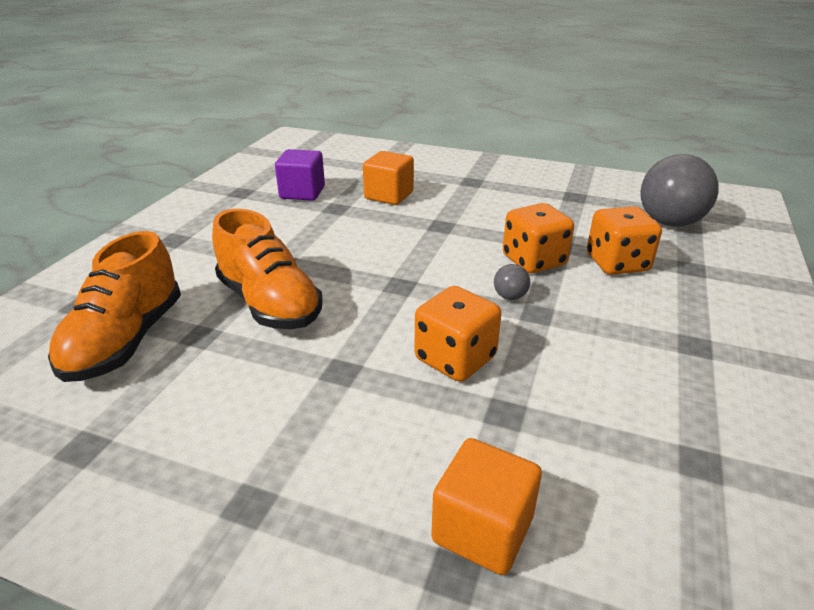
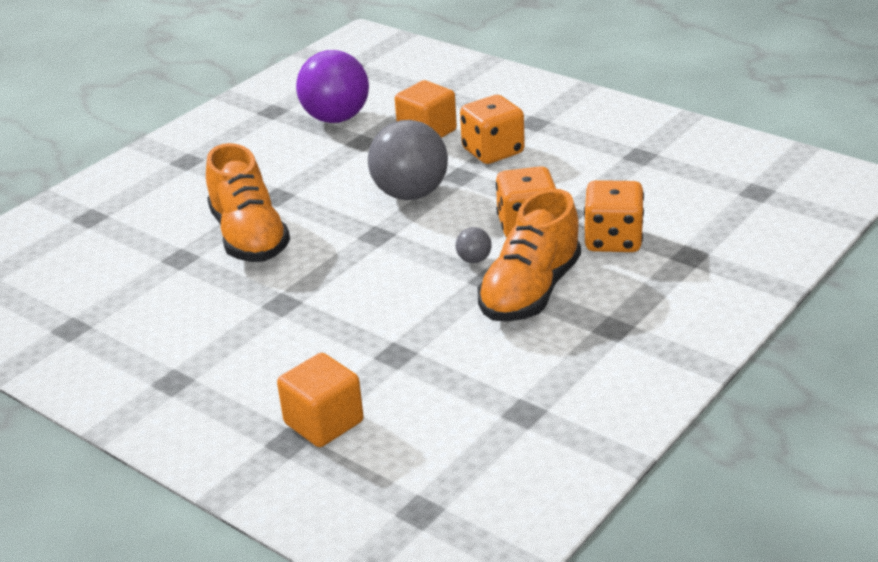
camera: 20 degrees right, 0 degrees up
(126, 341) = (120, 254): orange shoe -> orange shoe (530, 292)
(302, 192) = (336, 118): purple cube -> purple ball
(455, 358) = (383, 307): orange dice -> orange dice (493, 151)
(669, 222) = (720, 201): grey ball -> grey ball (410, 194)

